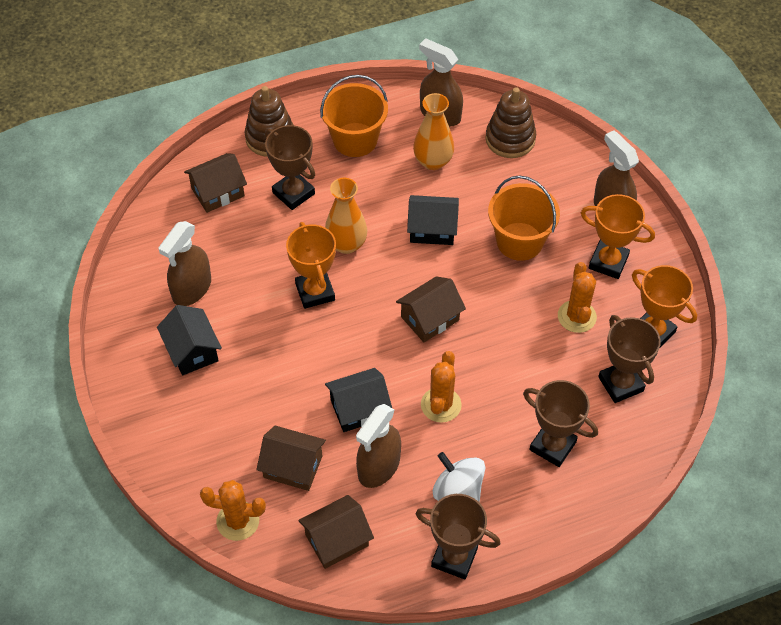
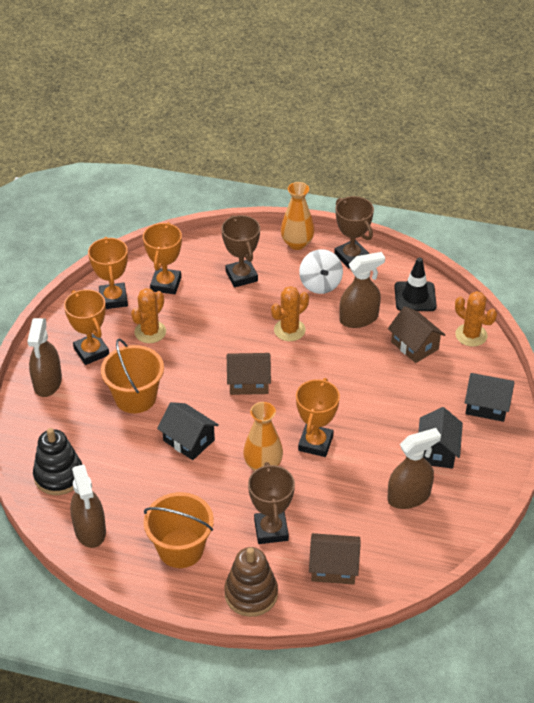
camera: 145 degrees left, 10 degrees down
(337, 540) = (415, 297): brown house -> black traffic cone
(359, 408) = (345, 355): black house -> black house (486, 406)
(433, 161) = (136, 493): orange vase -> orange vase (297, 243)
(510, 139) = (59, 476): brown stacking toy -> black stacking toy
(620, 384) = (166, 284): brown trophy -> orange trophy

